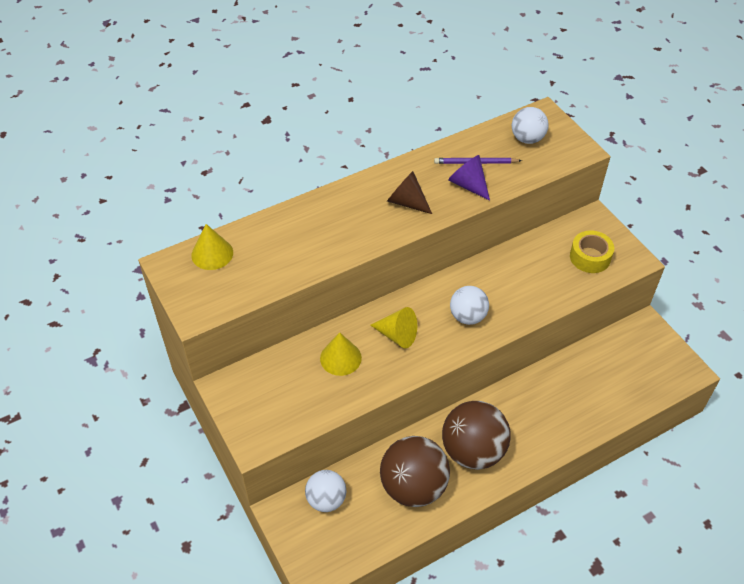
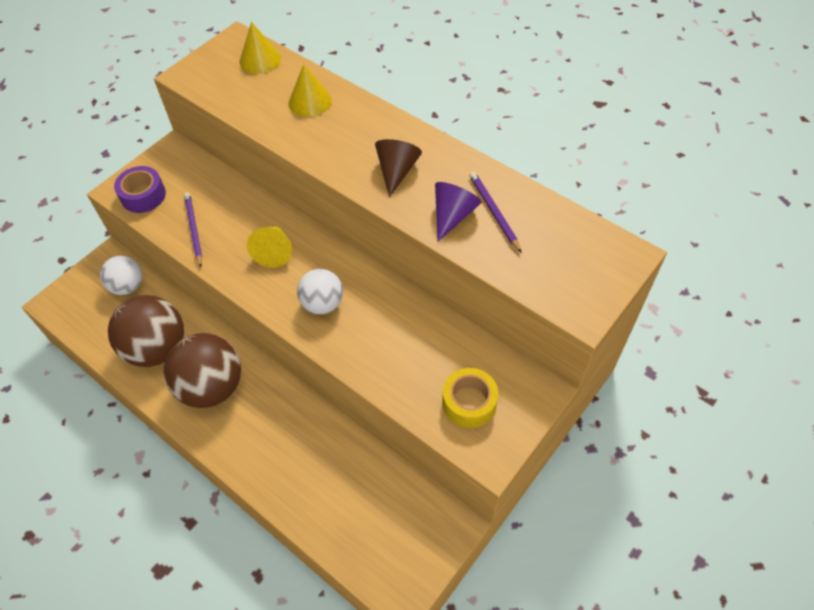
camera: 70 degrees right, 5 degrees up
(274, 422) = (143, 195): none -> purple tape
(340, 358) = (230, 217): yellow cone -> yellow cone (310, 101)
(341, 389) = (193, 229): none -> purple pencil
(527, 139) = (568, 250): white ball -> none

